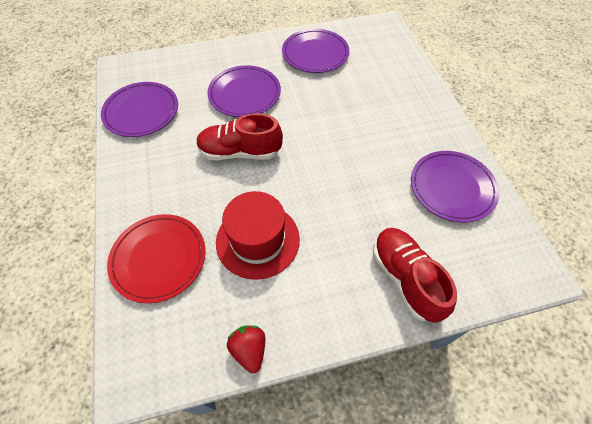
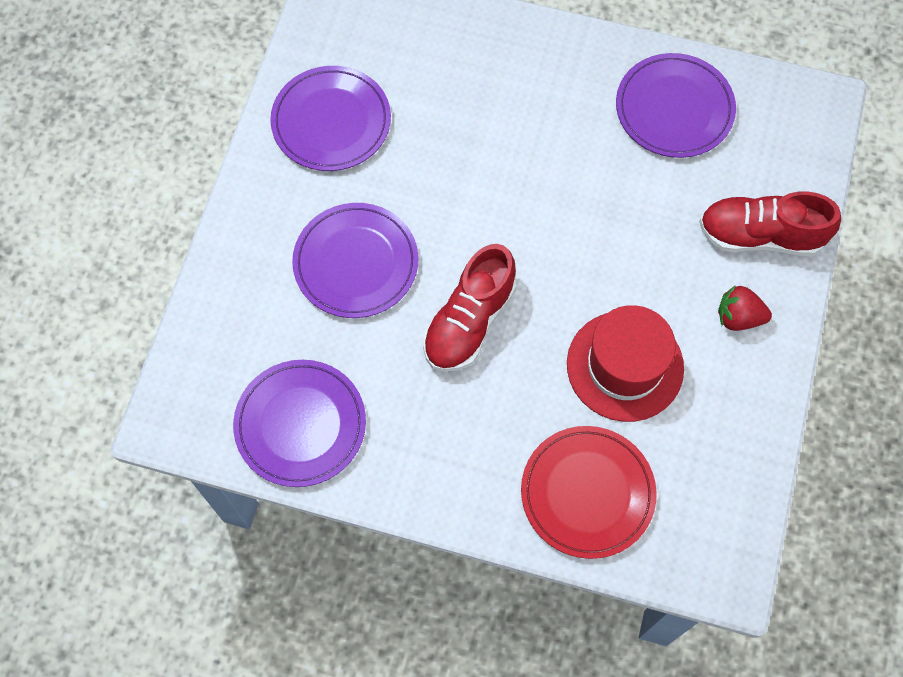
camera: 60 degrees left, 10 degrees up
(249, 350) = (758, 439): red strawberry -> red strawberry (738, 317)

